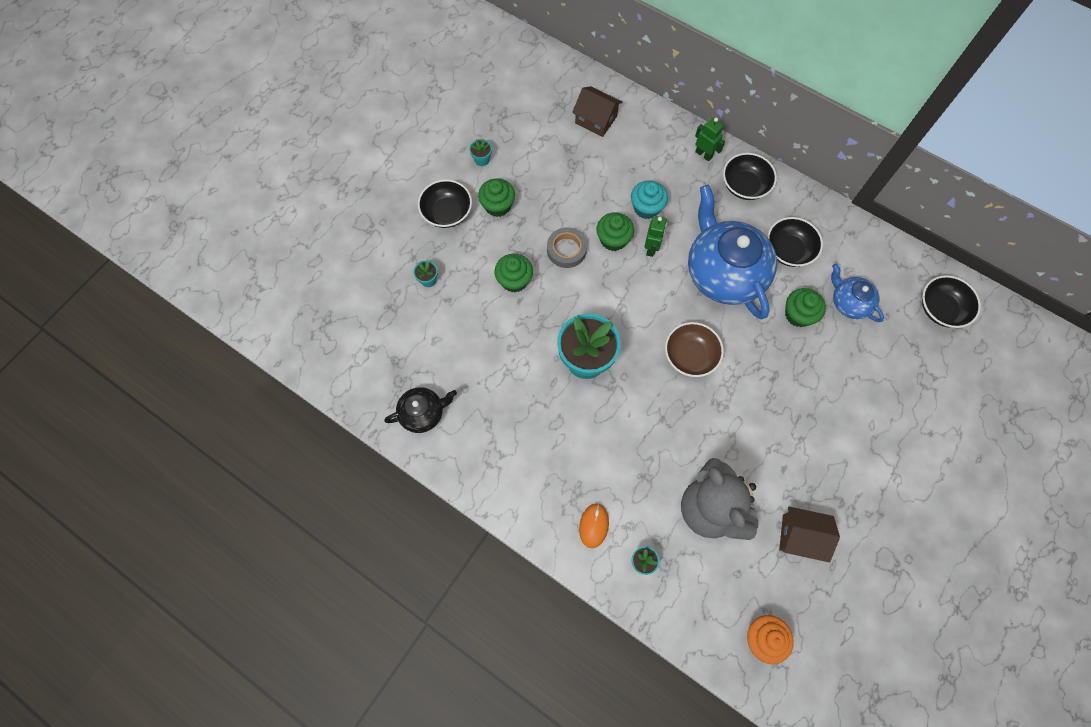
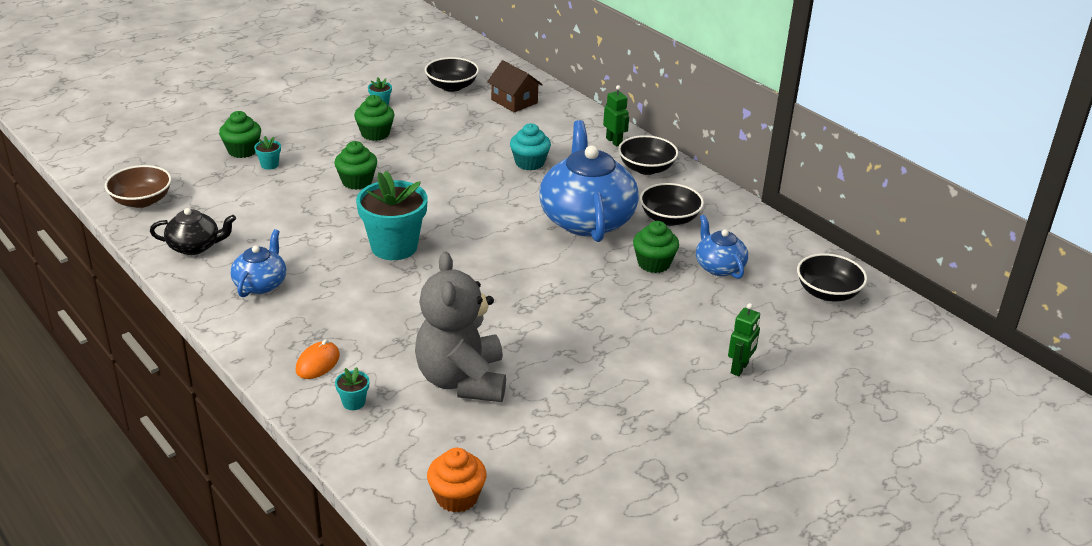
camera: 15 degrees right, 35 degrees down
(447, 212) = (321, 128): black bowl -> black bowl (452, 86)
(501, 444) = (261, 284): none -> blue teapot
(566, 250) = (426, 173): grey tape -> none
(613, 239) = (480, 176): green cupcake -> green cupcake (242, 150)
(651, 248) = (517, 189): green robot -> green robot (739, 368)
(690, 356) = (511, 267): brown bowl -> brown bowl (141, 200)
(800, 536) = (555, 426): brown house -> none

